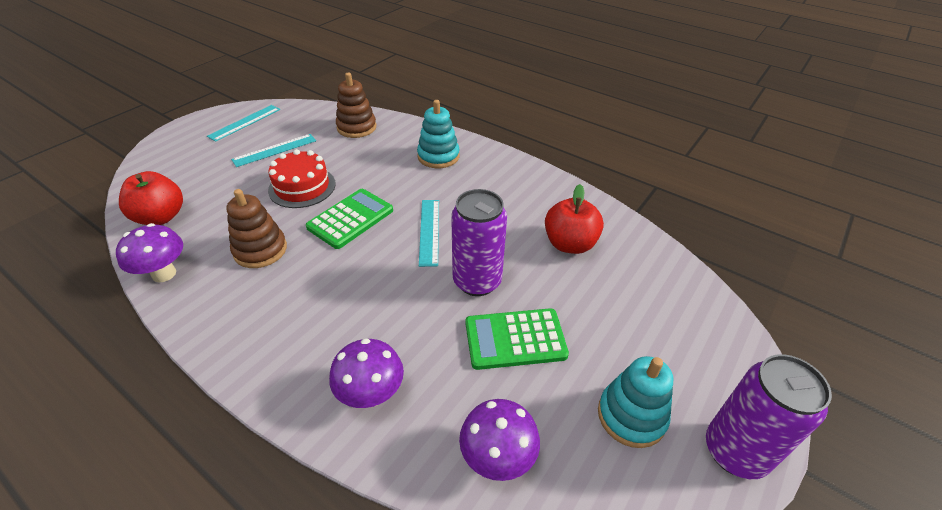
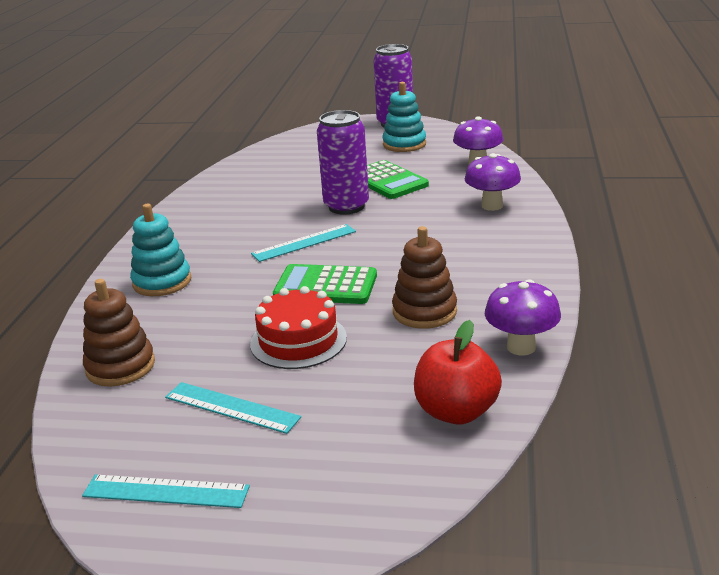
camera: 115 degrees left, 15 degrees down
(569, 244) = (263, 188): red apple -> none

